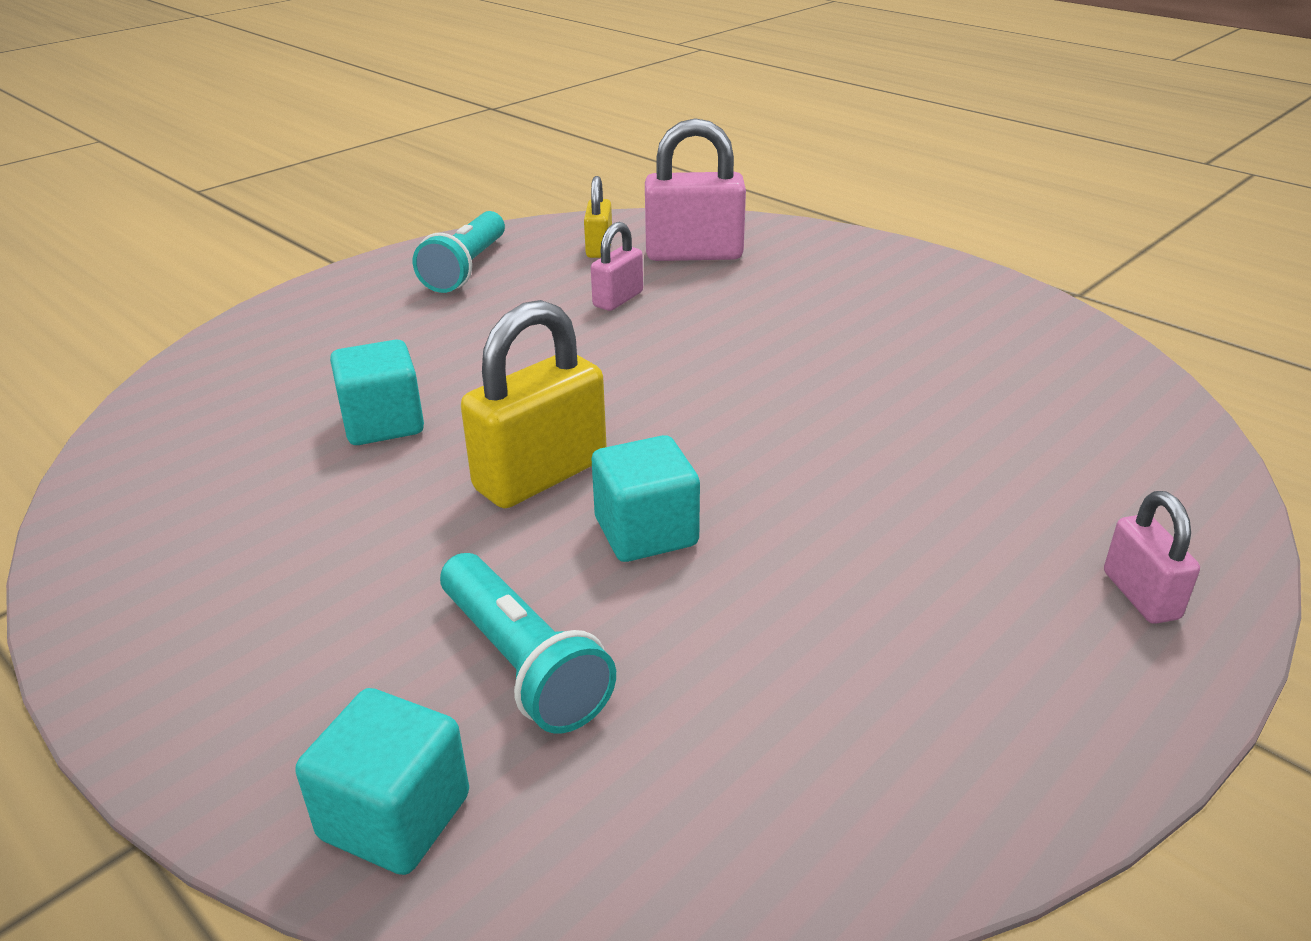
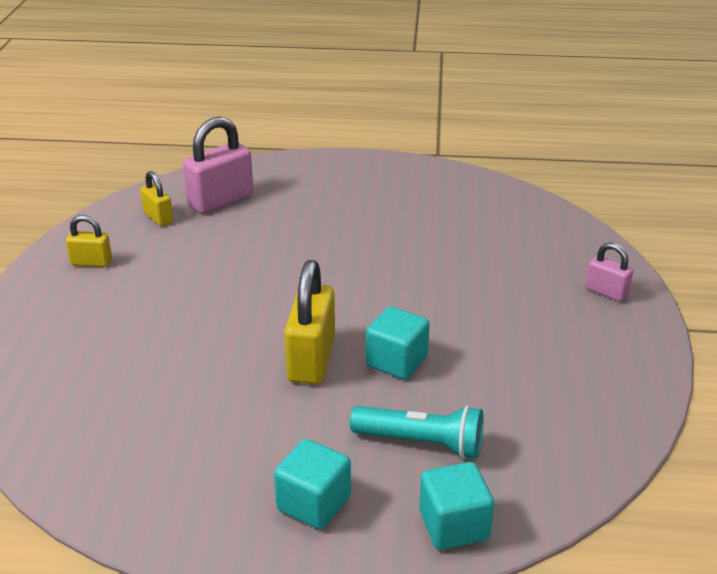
camera: 40 degrees left, 0 degrees up
(383, 423) = (186, 374): turquoise cube -> turquoise cube (313, 503)
(466, 268) = (91, 262): turquoise flashlight -> yellow padlock
(618, 299) = (216, 246): pink padlock -> none

